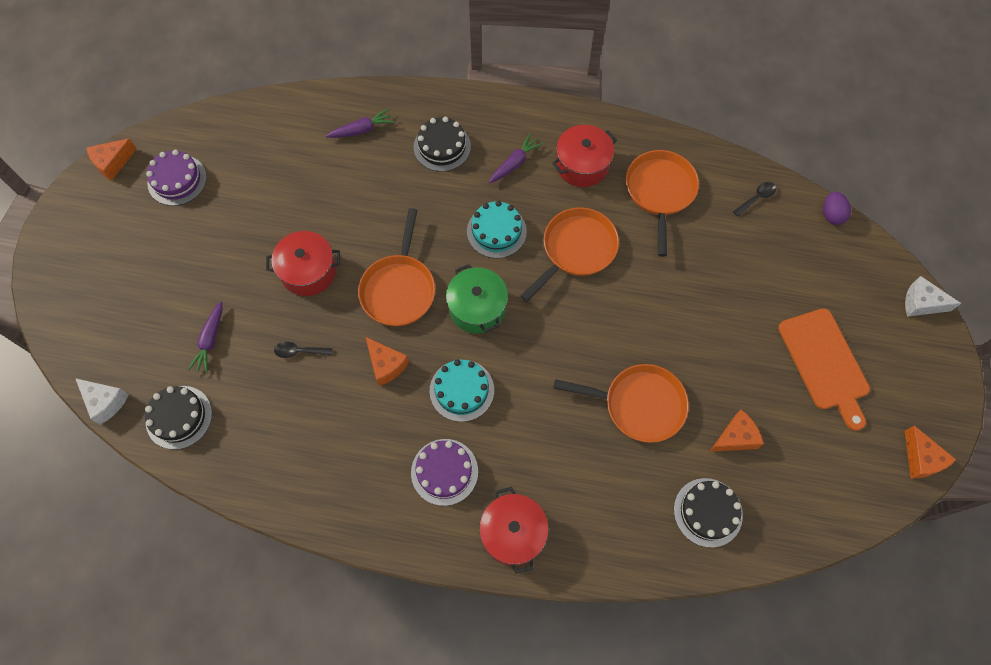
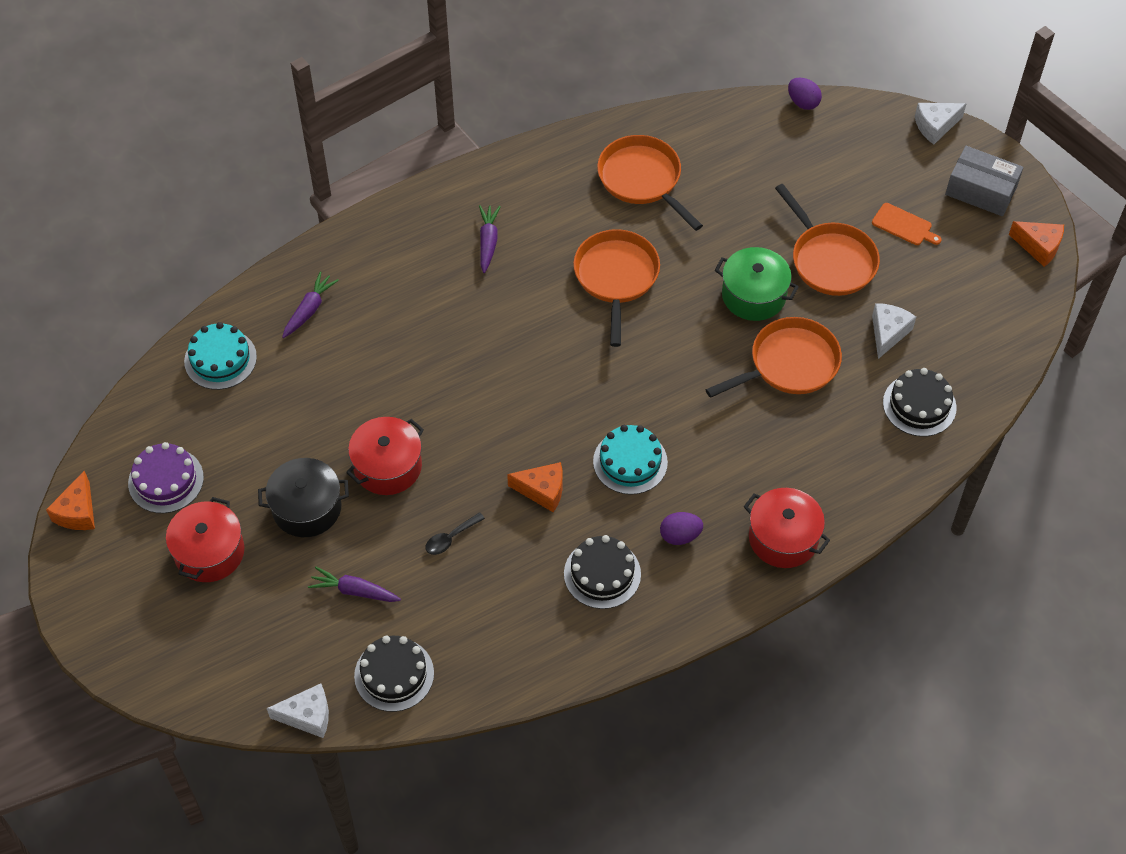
camera: 40 degrees left, 10 degrees down
(210, 340) = (354, 591): purple carrot -> purple carrot turned 135 degrees clockwise
(236, 261) = (307, 508): none -> black pot
(399, 288) = (489, 420): orange pan -> orange pan (830, 260)
(442, 147) = (404, 273): black cake -> black cake (602, 574)
(444, 472) = (680, 536): purple cake -> purple egg
(477, 308) = (576, 386): green pot -> green pot (753, 295)
(496, 231) = (529, 311): turquoise cake -> turquoise cake (220, 359)
(582, 165) = (551, 202): red pot -> red pot (209, 552)
(735, 437) = (888, 333): orange cheese -> white cheese
(756, 198) = (729, 130): black spoon -> none
(824, 363) = (904, 225): orange cutting board -> orange cutting board, size x0.52
(913, 379) = (981, 191): none -> grey box

